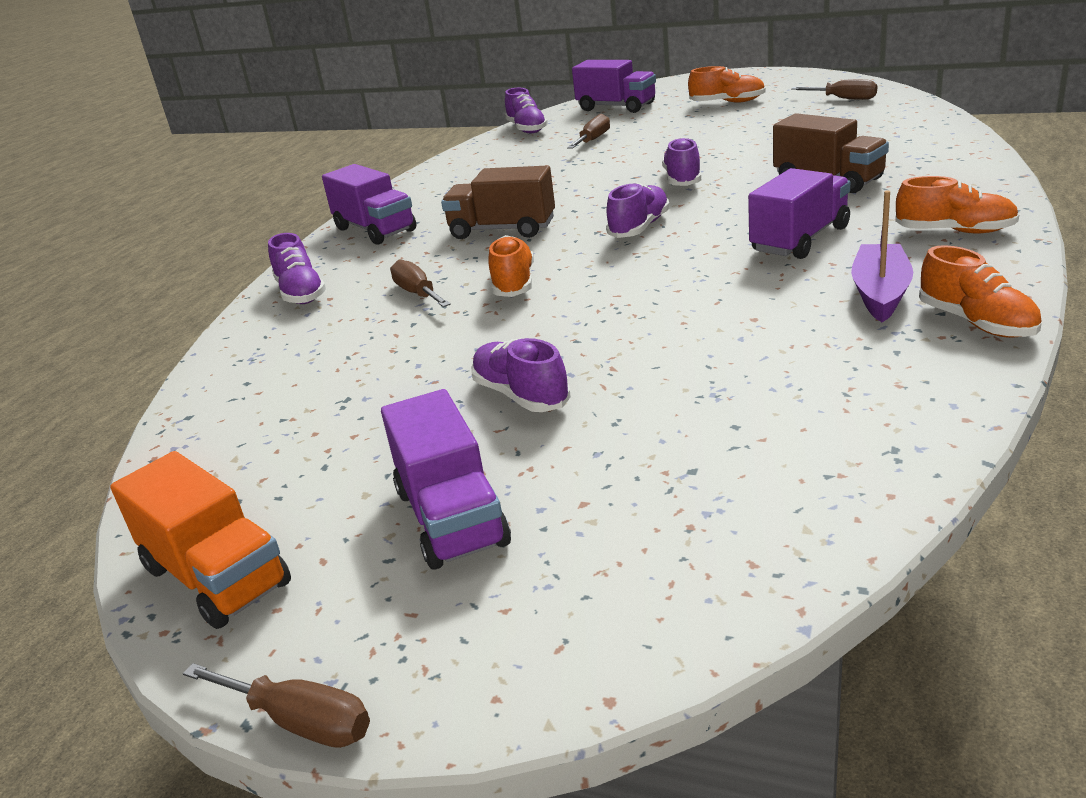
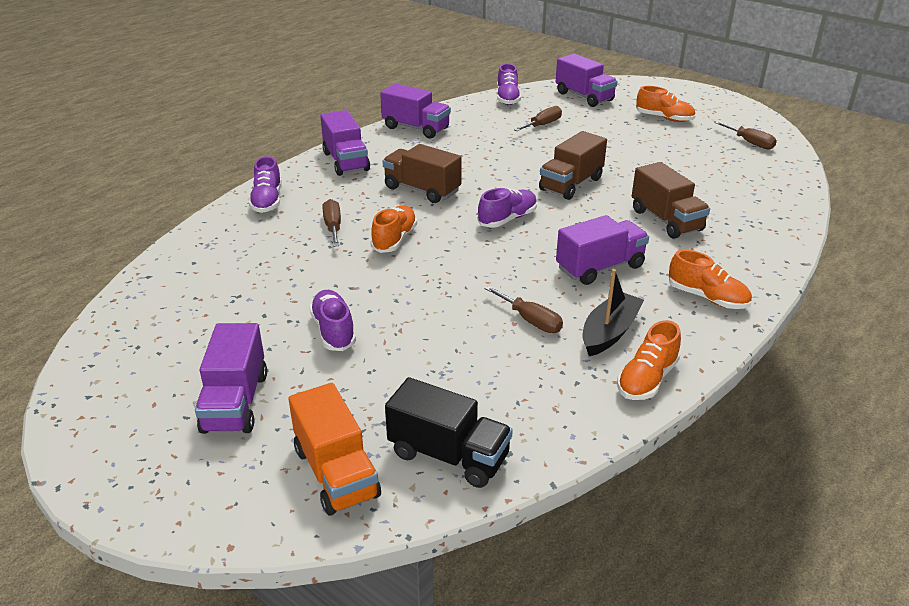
camera: 15 degrees right, 5 degrees up
(216, 576) = (97, 393): orange truck -> orange truck (336, 473)
(300, 721) = (82, 496): brown screwdriver -> brown screwdriver (530, 320)
(438, 179) = (416, 128): none -> purple truck
(682, 179) = (571, 184): purple shoe -> brown truck
(818, 477) = (448, 455): none -> black truck
(880, 293) = (609, 332): purple boat -> black boat
(976, 323) = (647, 379): orange shoe -> orange shoe turned 45 degrees clockwise

